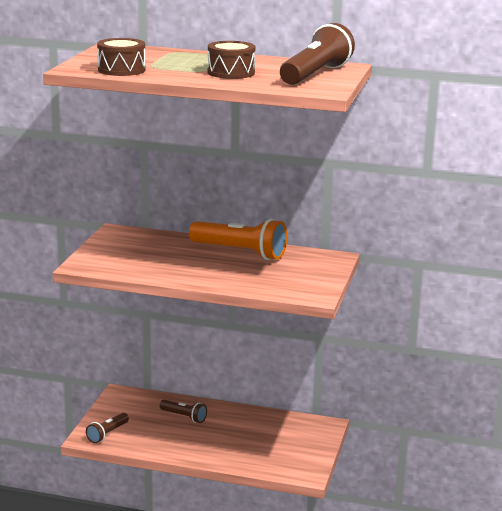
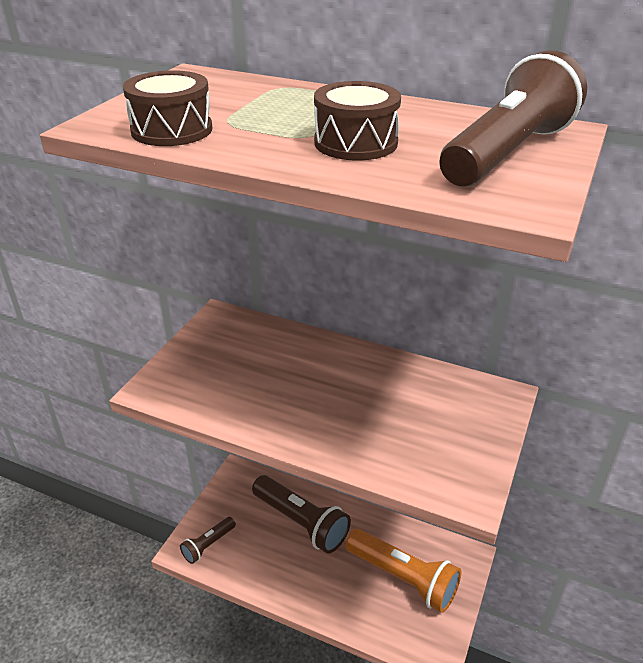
camera: 10 degrees right, 15 degrees up
(184, 417) = (301, 522): brown flashlight -> brown flashlight, size x1.88
(240, 252) = (371, 374): orange flashlight -> orange flashlight (403, 578)

